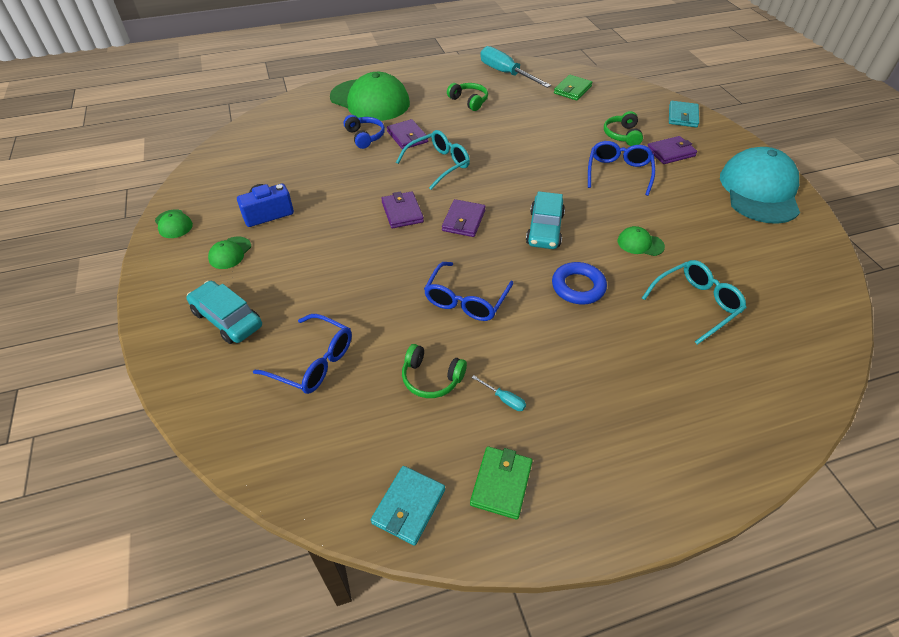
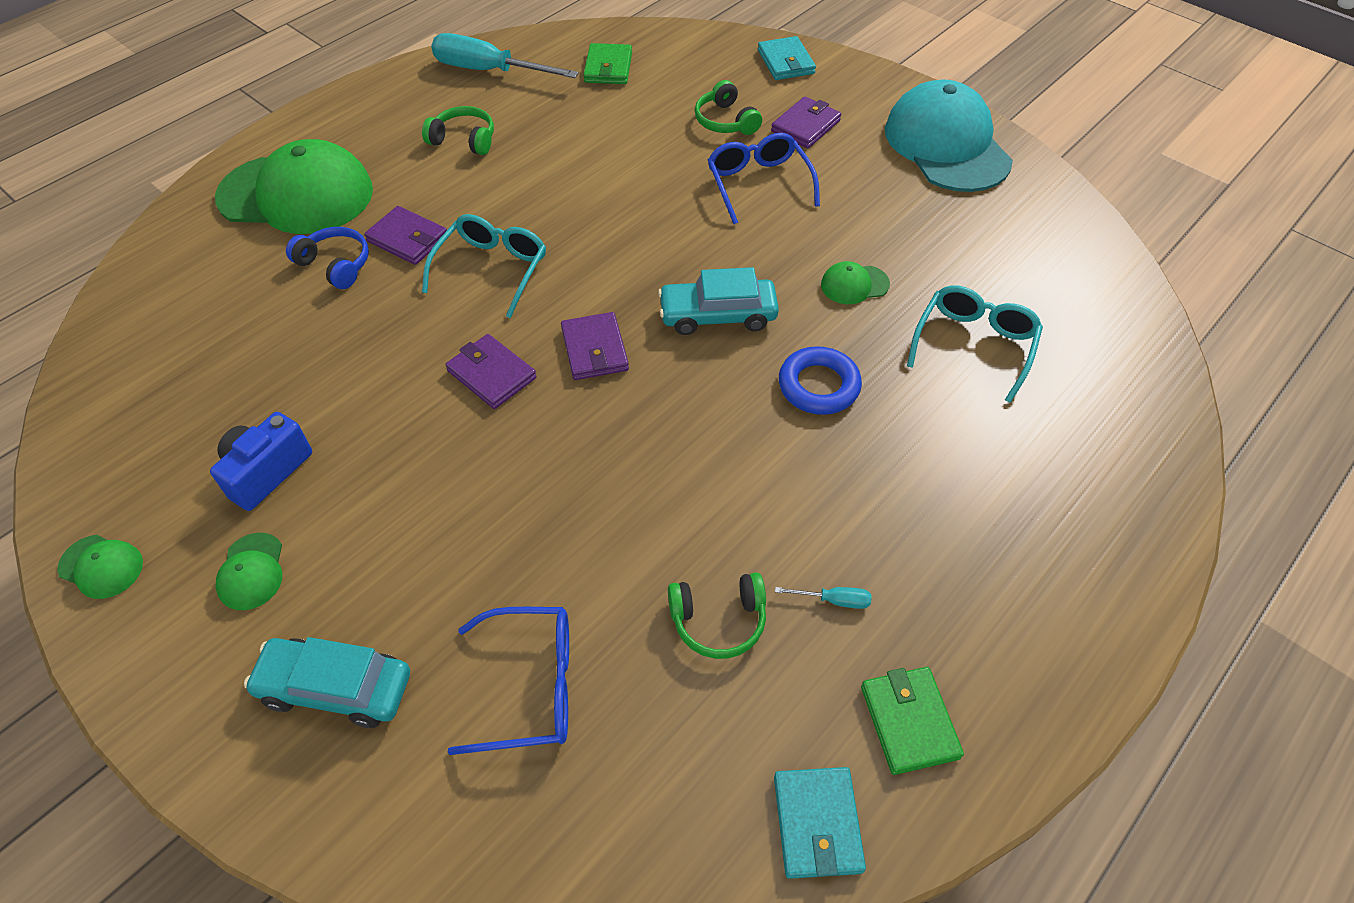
camera: 30 degrees left, 5 degrees up
(466, 300) = (684, 477): blue glasses -> none
(544, 229) = (718, 315): turquoise car -> turquoise car turned 105 degrees clockwise

